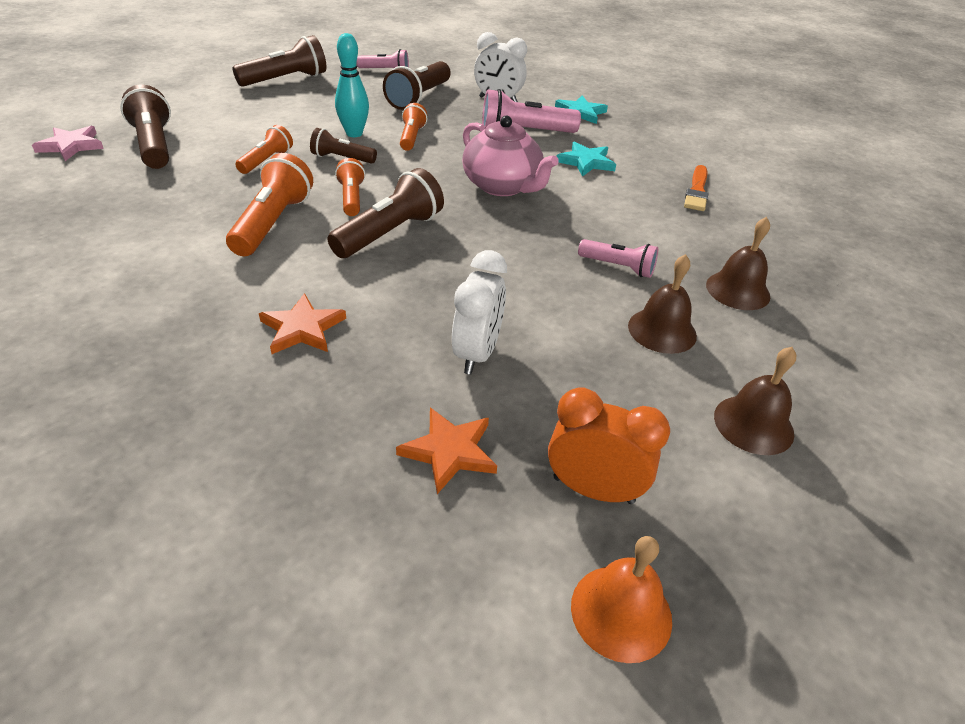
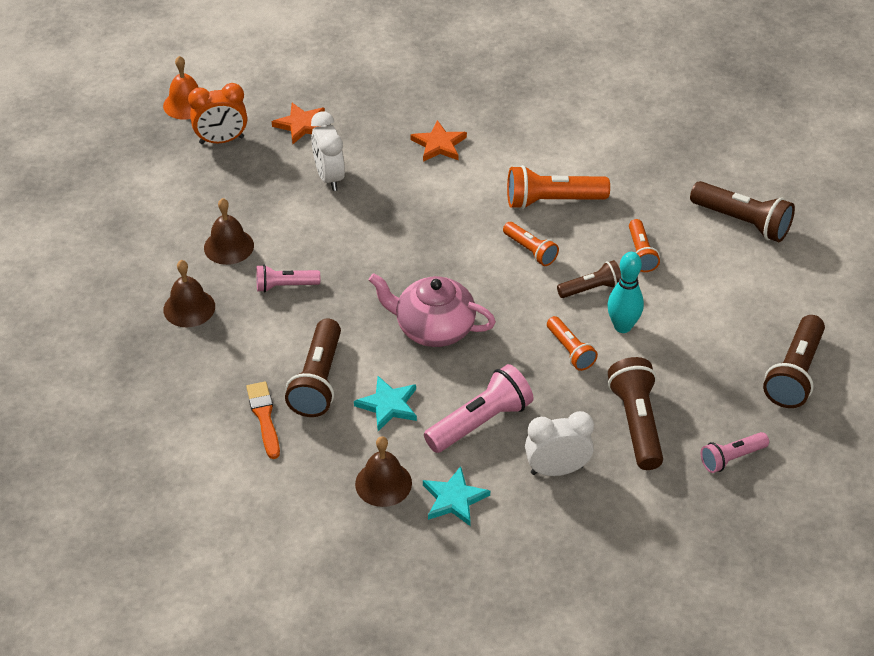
camera: 150 degrees right, 5 degrees up
(71, 146) = (793, 189): pink star -> none
(273, 223) = (552, 201): orange flashlight -> orange flashlight turned 105 degrees clockwise
(390, 233) = (466, 233): brown flashlight -> brown flashlight (318, 381)
(753, 424) = (151, 209): brown bell -> brown bell (383, 483)

